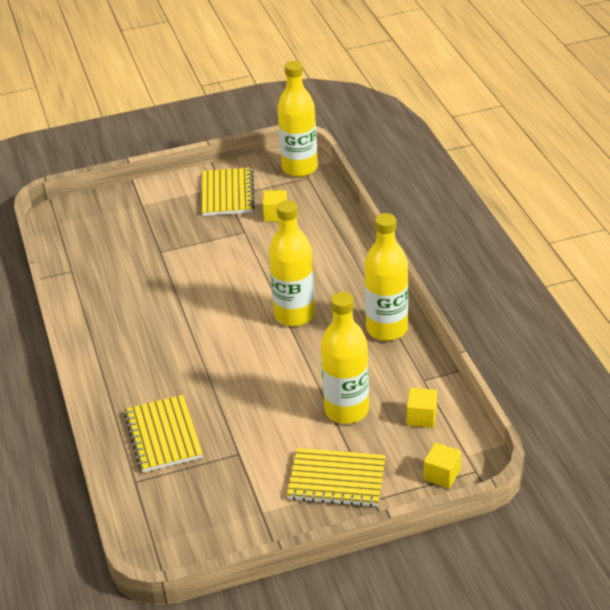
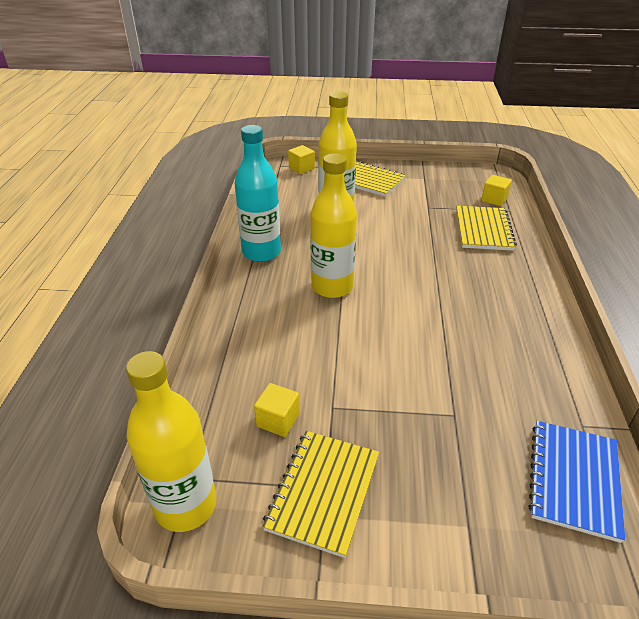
camera: 160 degrees left, 0 degrees up
(80, 240) = (573, 480): none -> blue notebook
(387, 329) = (261, 252): yellow bottle -> turquoise bottle
(421, 417) = (287, 194): yellow cube -> yellow cube (494, 199)

